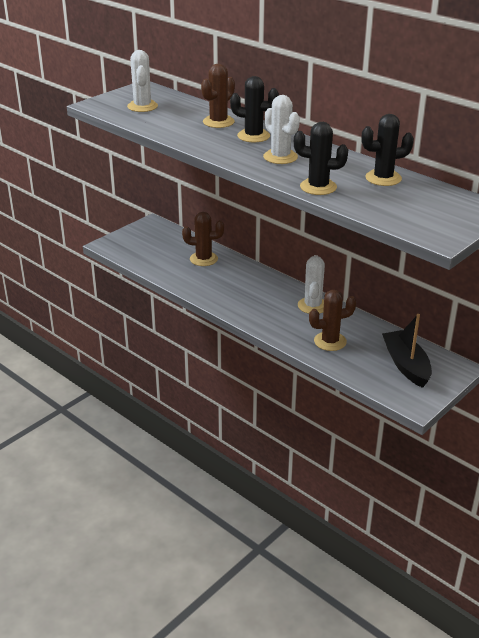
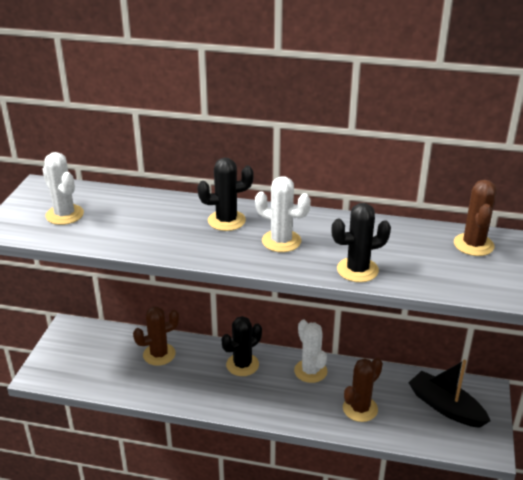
camera: 30 degrees left, 0 degrees up
(218, 122) = (171, 212): brown cactus -> brown cactus (473, 245)
(383, 178) = (403, 237): black cactus -> black cactus (242, 365)

